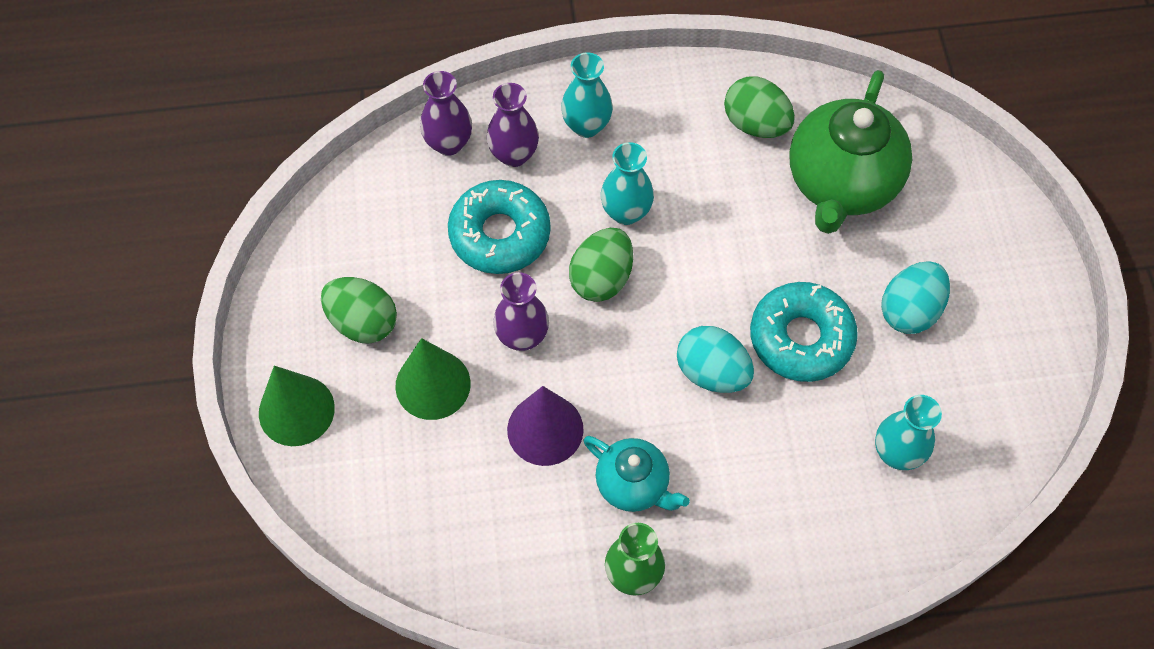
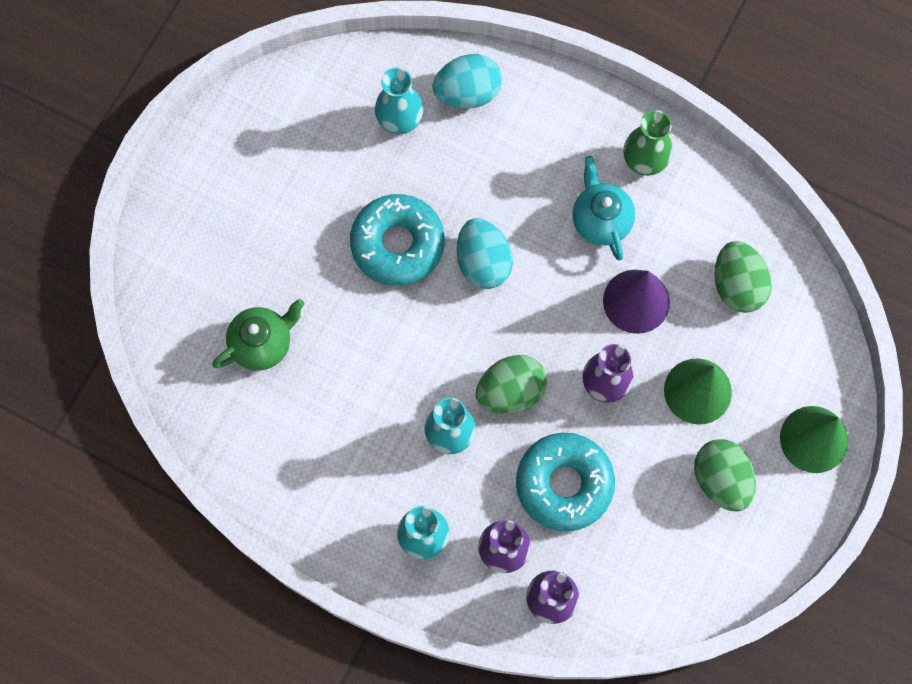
camera: 145 degrees left, 10 degrees up
(755, 124) = (285, 442): green egg -> green egg (737, 285)
(841, 183) = (262, 343): green teapot -> green teapot, size x0.56
(909, 310) = (301, 211): turquoise egg -> turquoise egg (467, 93)

